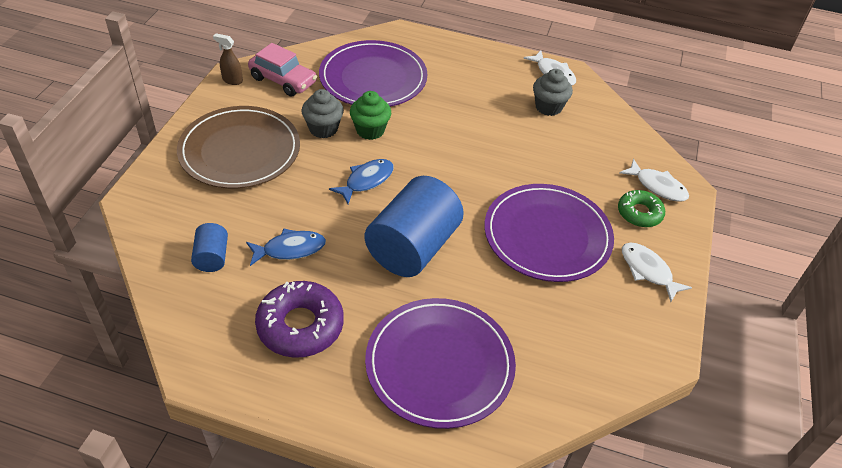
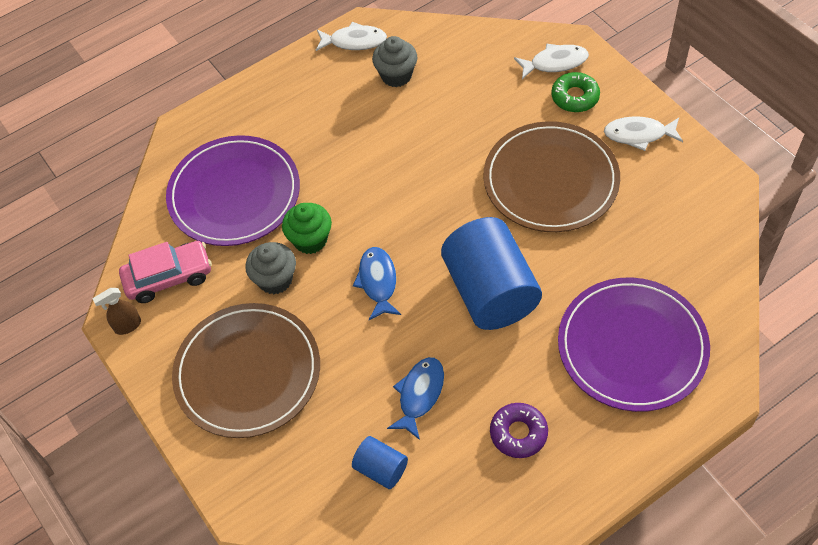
camera: 45 degrees left, 10 degrees up
(300, 326) = (518, 433): purple donut -> purple donut, size x0.62
(547, 235) = (551, 180): purple plate -> brown plate

